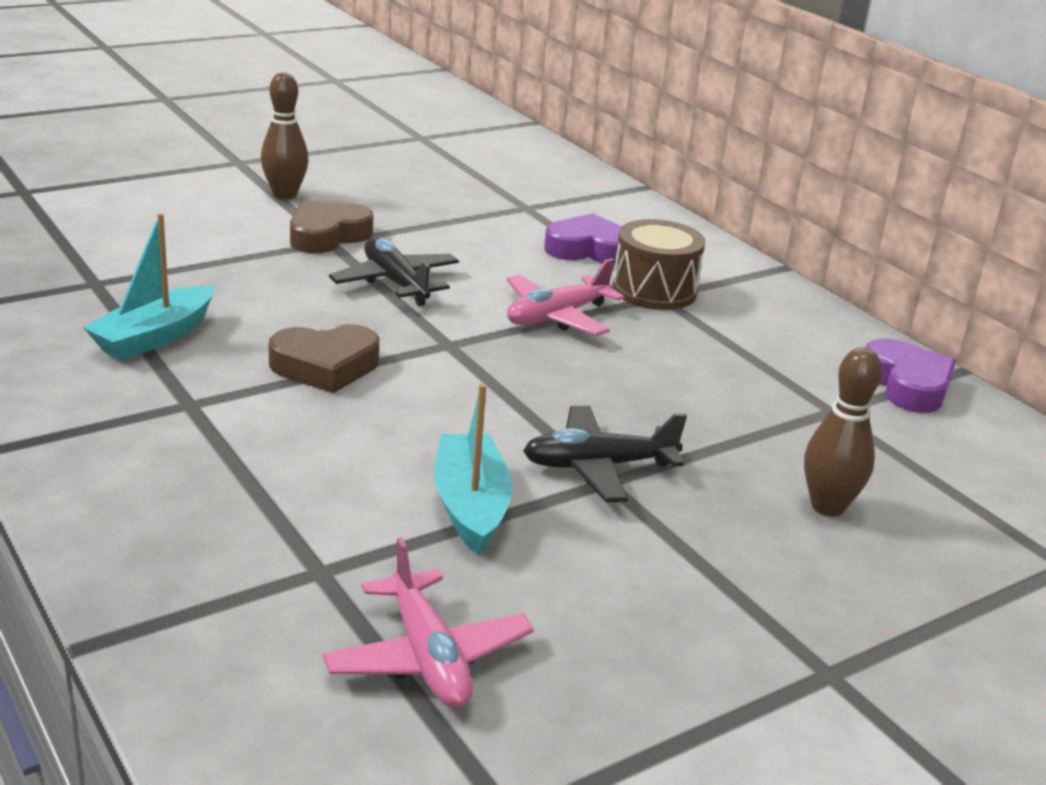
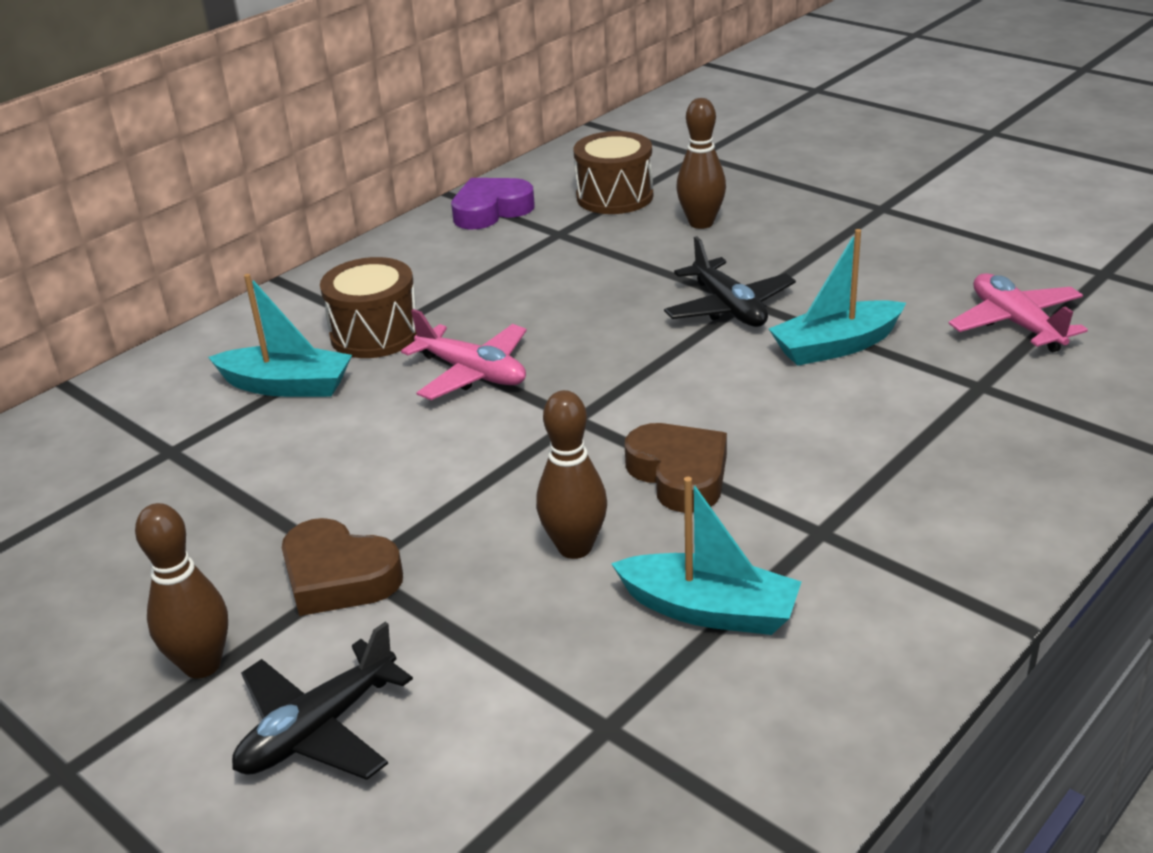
camera: 100 degrees left, 5 degrees up
(276, 308) = (575, 547): none -> brown bowling pin
(396, 283) = (452, 486): black plane -> black plane (319, 729)
(427, 657) = (1016, 324): pink plane -> pink plane turned 75 degrees counterclockwise
(589, 249) = (287, 386): purple heart -> turquoise boat
(927, 467) = (614, 196): none -> brown drum

